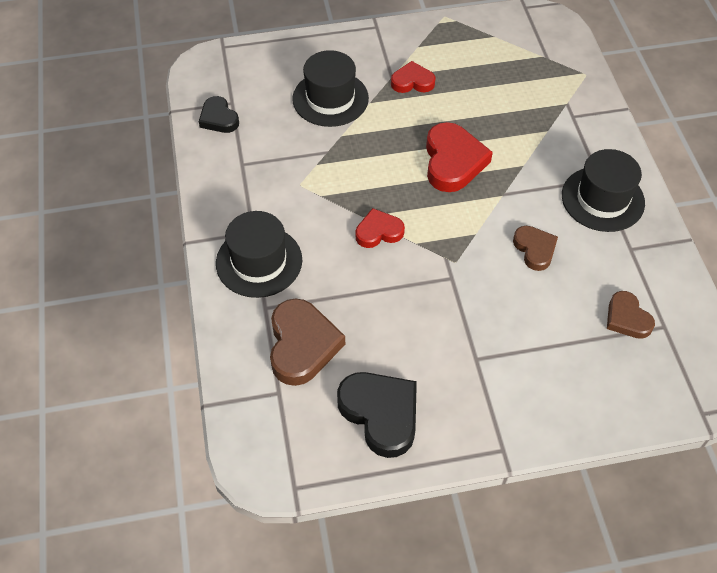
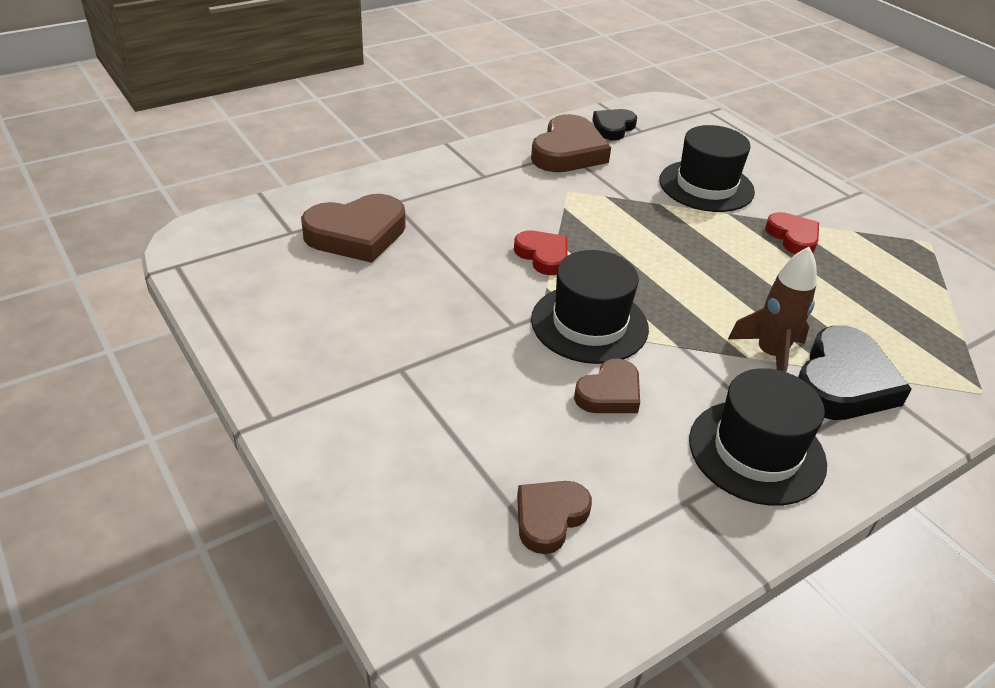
camera: 65 degrees right, 15 degrees down
(242, 163) = (568, 152): none -> brown heart
(259, 261) = (449, 187): black hat -> black hat (589, 324)
(381, 414) = (288, 306): black heart -> black heart (843, 382)
(453, 161) = (697, 293): red heart -> none
(525, 153) = (770, 355): none -> brown rocket

